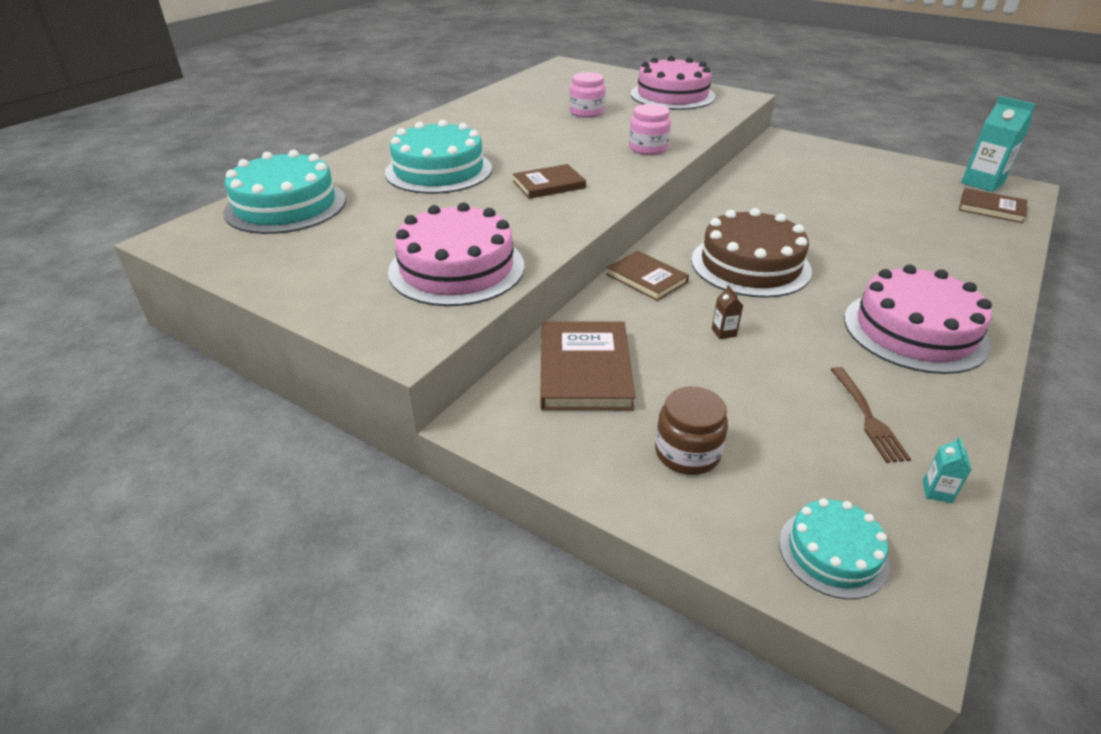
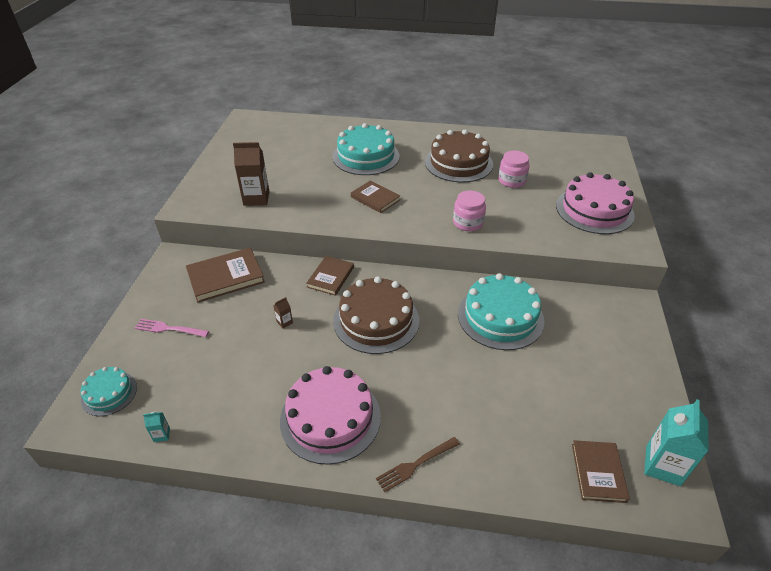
camera: 65 degrees right, 5 degrees up
(286, 206) = (292, 130): turquoise cake -> turquoise cake (500, 317)
(457, 268) = (256, 198): pink cake -> brown carton
(521, 126) = (458, 163): none -> brown cake
(687, 453) = (169, 329): brown jar -> pink fork
(867, 417) = (221, 399): brown fork -> brown fork (416, 464)

